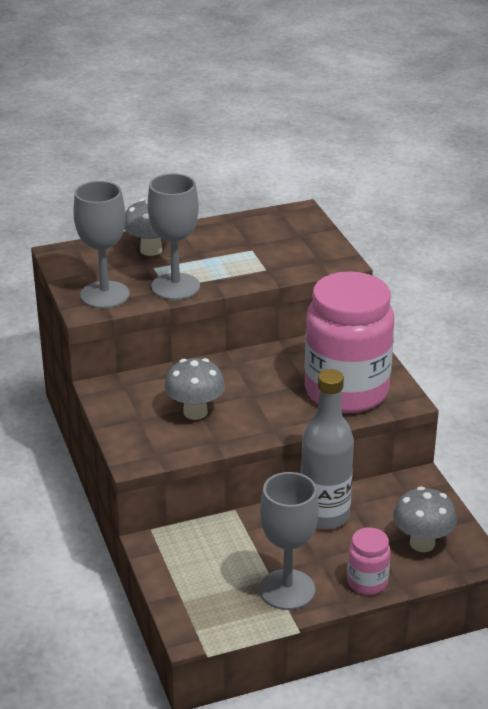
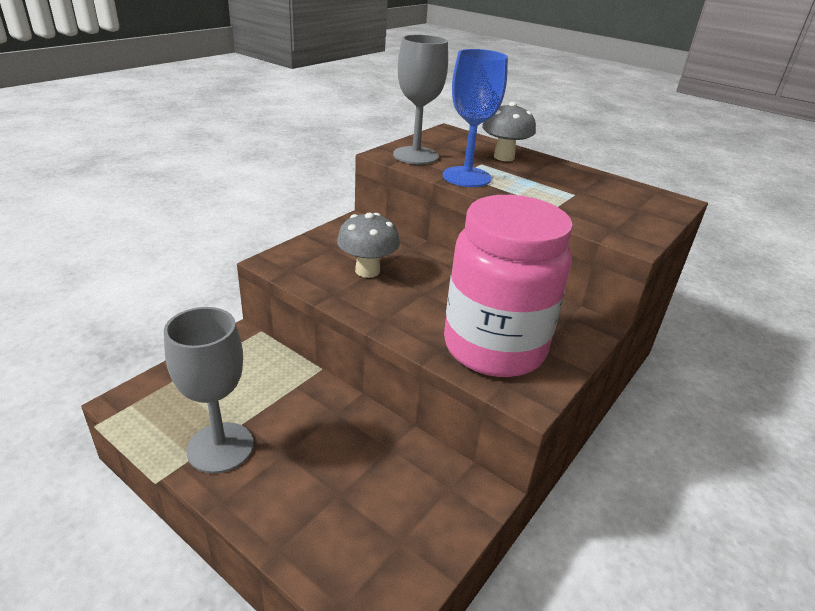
camera: 55 degrees right, 0 degrees up
(175, 287) = (466, 177): grey goblet -> blue goblet
(324, 515) = (357, 433): grey bottle -> none
(367, 582) = (267, 512): pink jar -> none
(422, 543) = (369, 540): grey mushroom -> none

